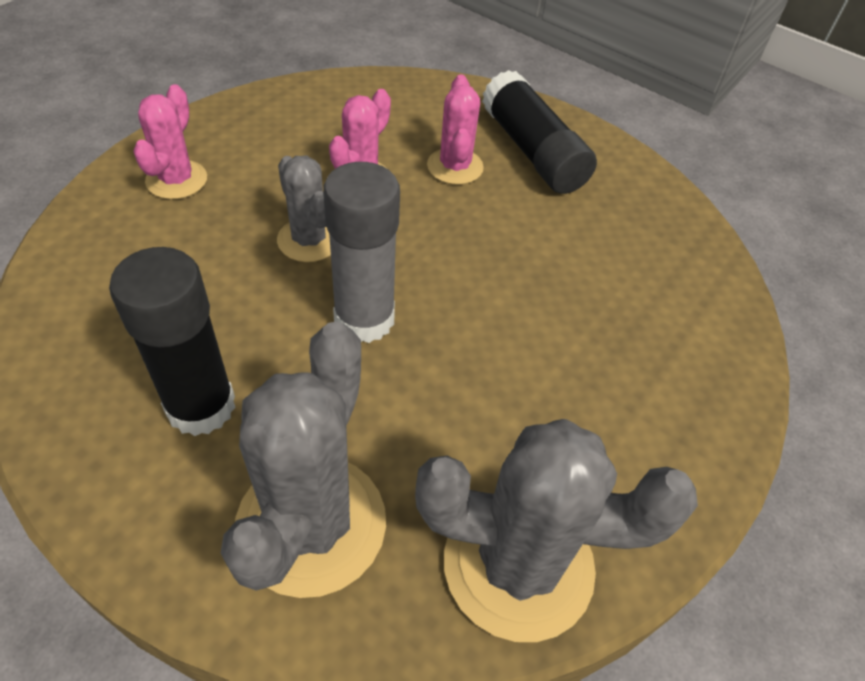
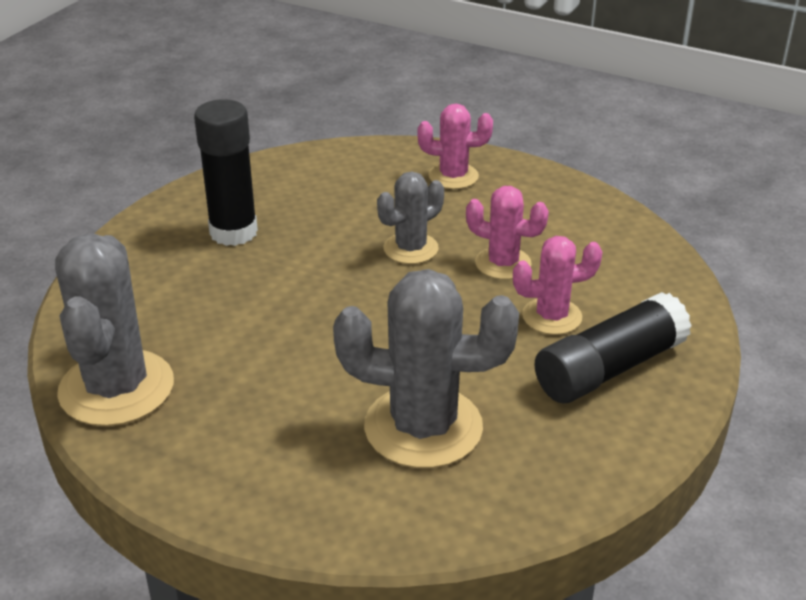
camera: 85 degrees right, 15 degrees down
(311, 524) = (146, 292): grey cactus -> grey cactus (423, 427)
(364, 319) = (331, 288): grey glue stick -> none

